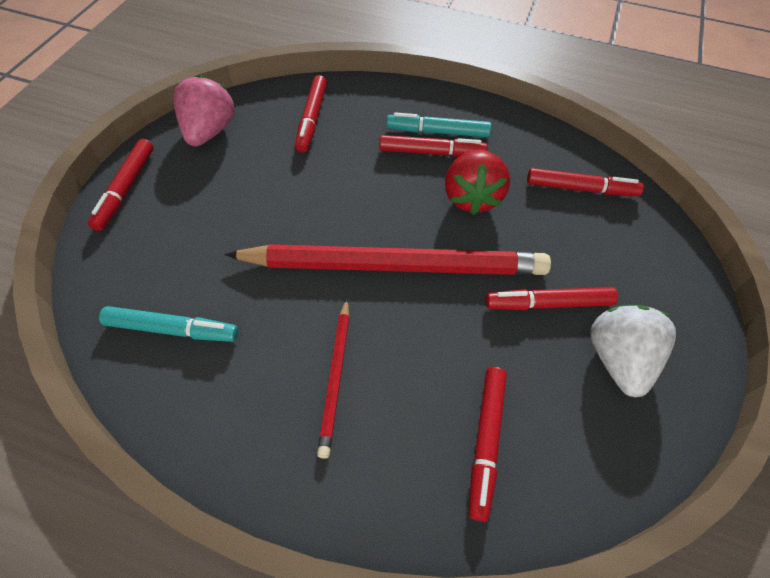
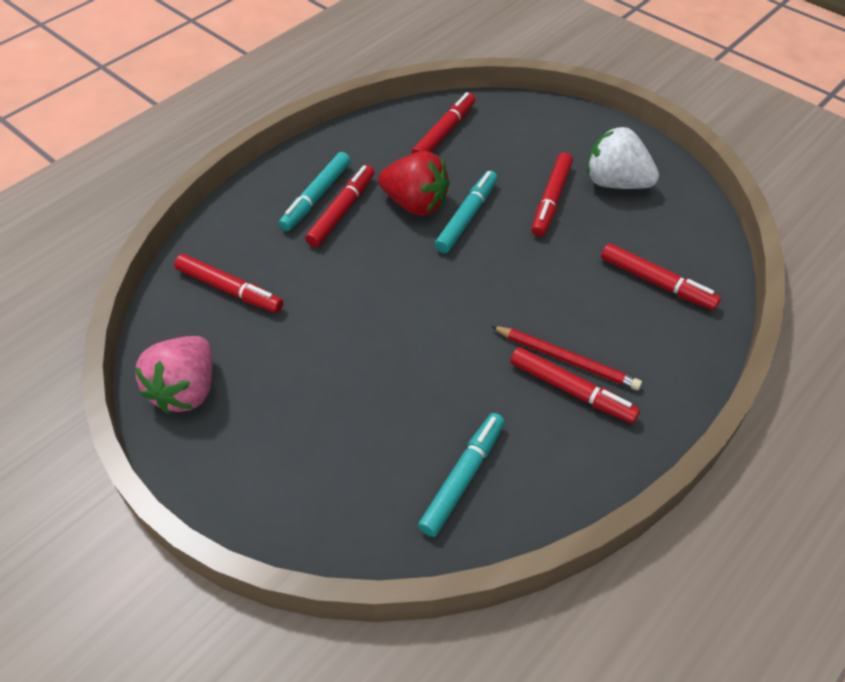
camera: 65 degrees left, 5 degrees down
(126, 189) = (234, 493): red marker -> red marker (572, 390)
(209, 131) = (186, 390): pink strawberry -> pink strawberry turned 105 degrees counterclockwise
(395, 265) = (466, 283): red pencil -> none
(479, 240) = (466, 217): none -> turquoise marker

